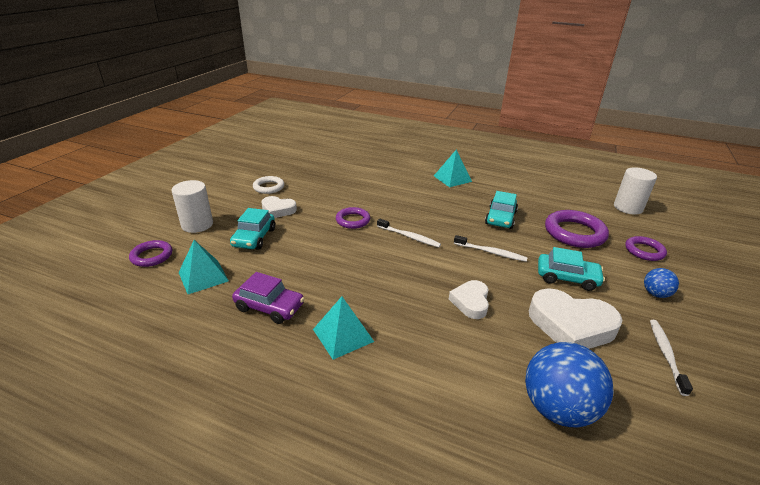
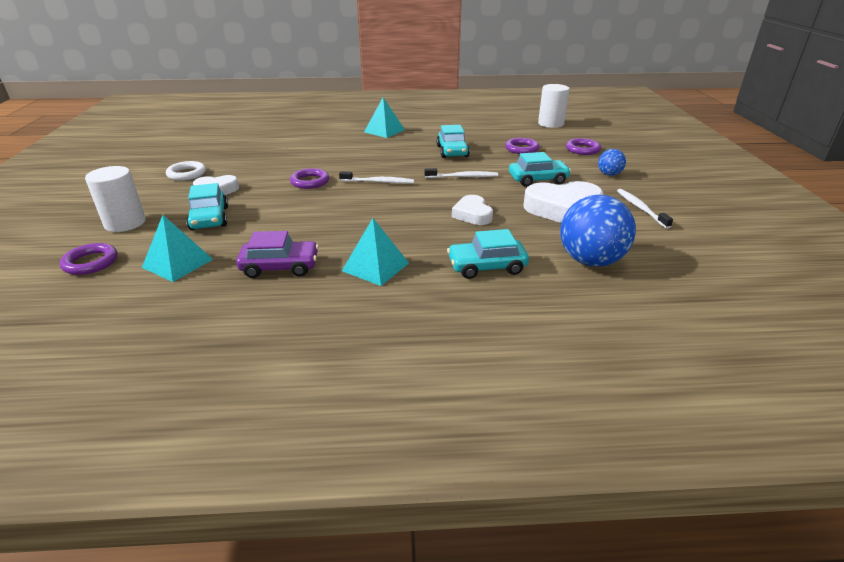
camera: 25 degrees left, 0 degrees up
(442, 373) = (486, 266): none -> turquoise car
(574, 233) = (521, 149): purple ring -> purple ring, size x0.59

